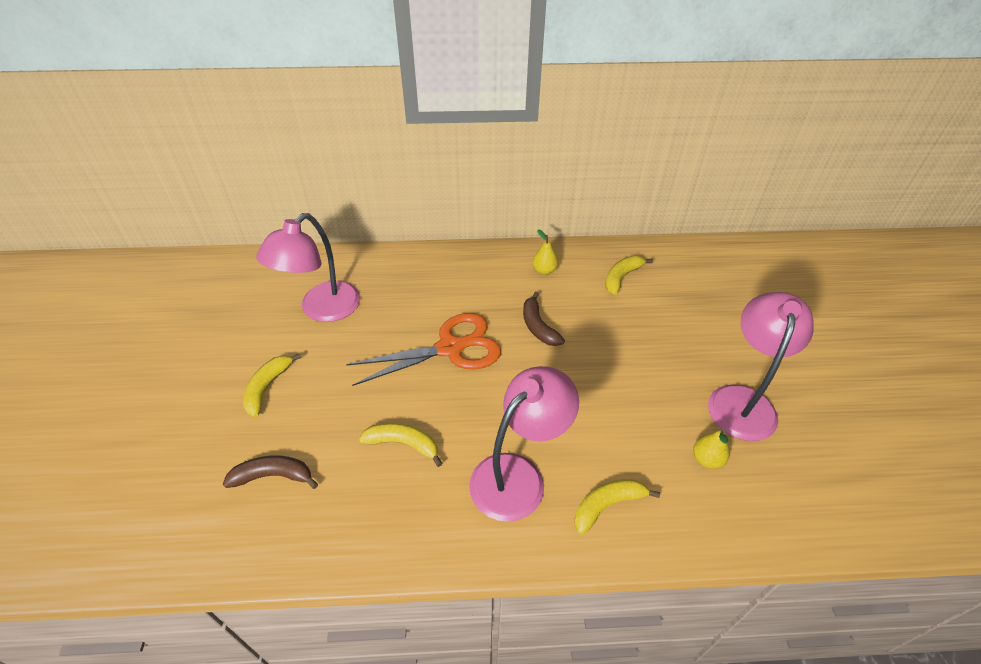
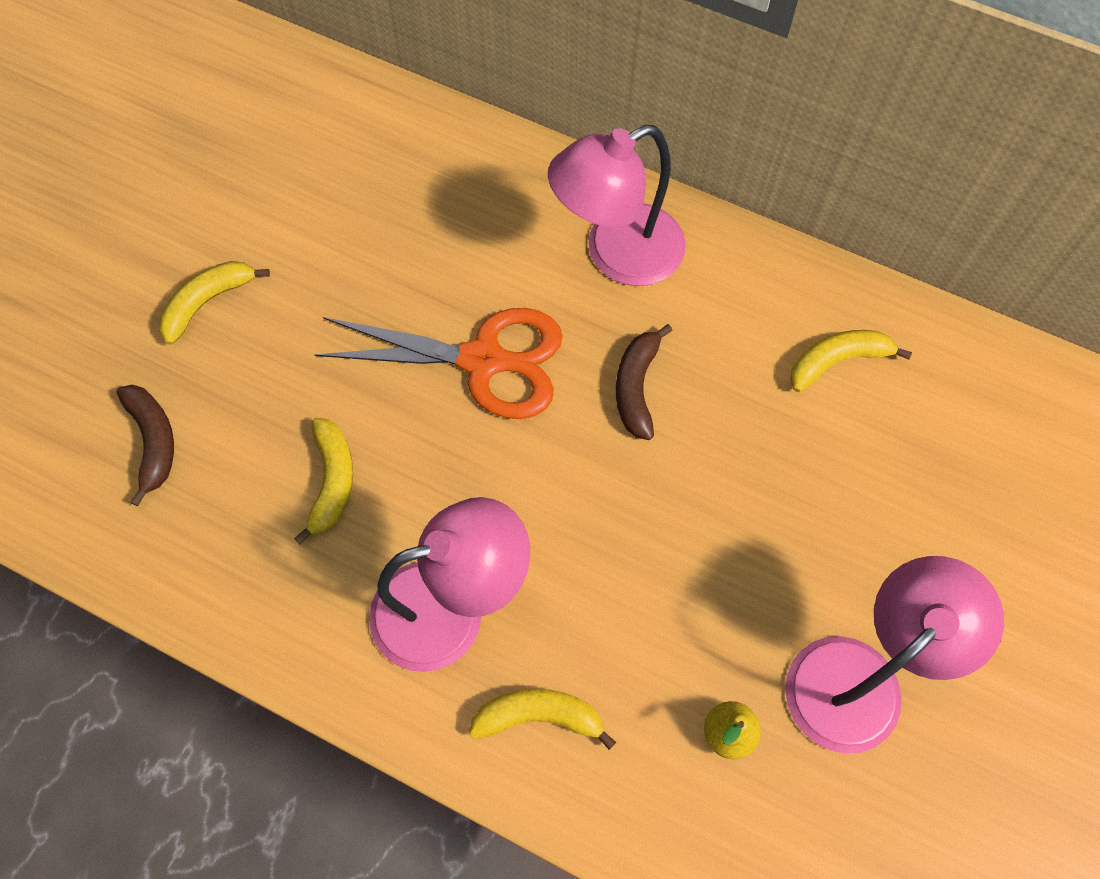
camera: 30 degrees right, 20 degrees up
(273, 476) = (153, 441): brown banana -> brown banana turned 45 degrees clockwise
(322, 310) = (342, 202): pink lamp -> pink lamp (617, 254)
(403, 444) = (332, 481): yellow banana -> yellow banana turned 45 degrees clockwise
(544, 270) = (718, 286): yellow pear -> none

